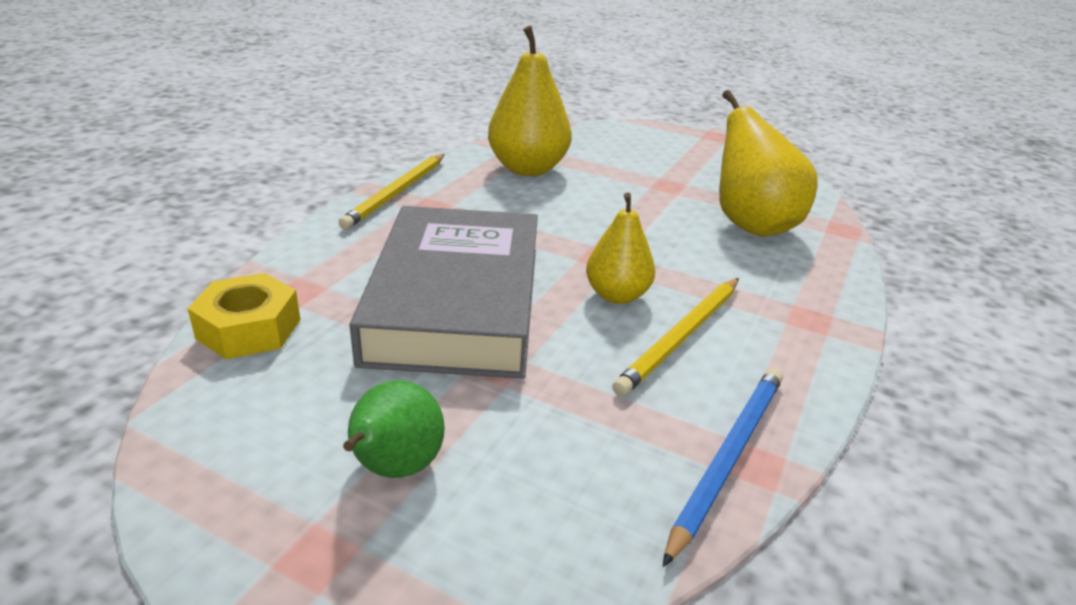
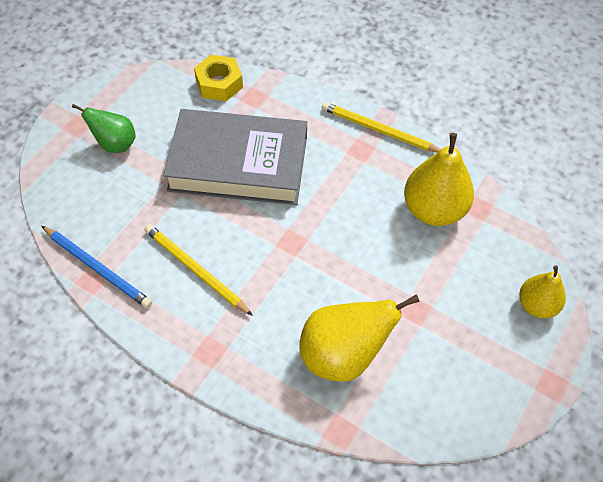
camera: 95 degrees right, 25 degrees up
(617, 295) = (242, 244): yellow pear -> yellow pear (536, 305)

